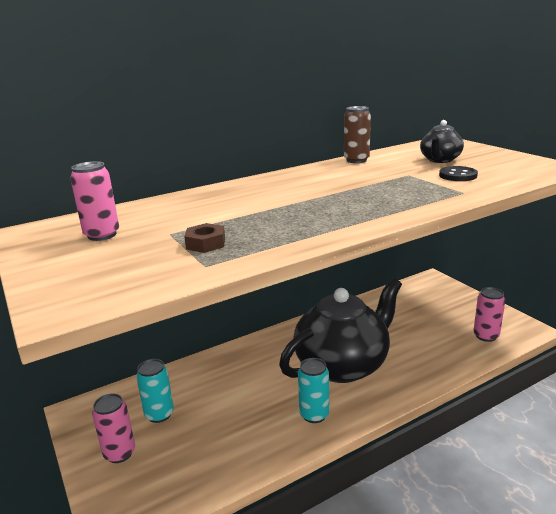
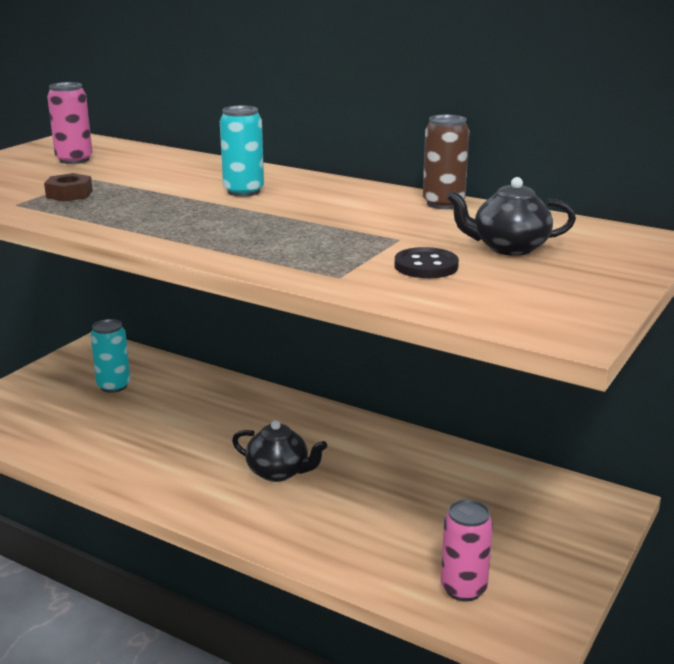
camera: 60 degrees right, 0 degrees up
(119, 453) = (49, 386): pink can -> none
(314, 414) = (164, 475): turquoise can -> turquoise can (243, 191)
(343, 365) = (279, 472): black teapot -> black teapot, size x0.45

